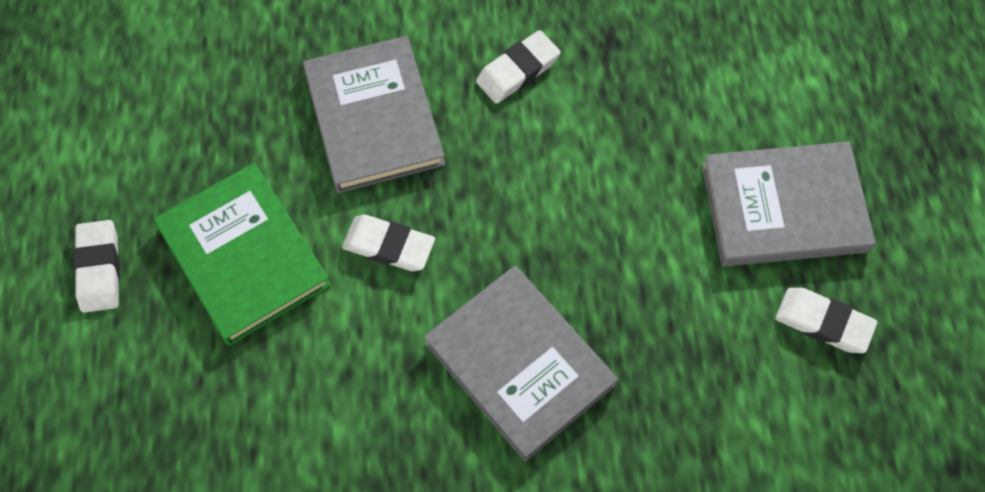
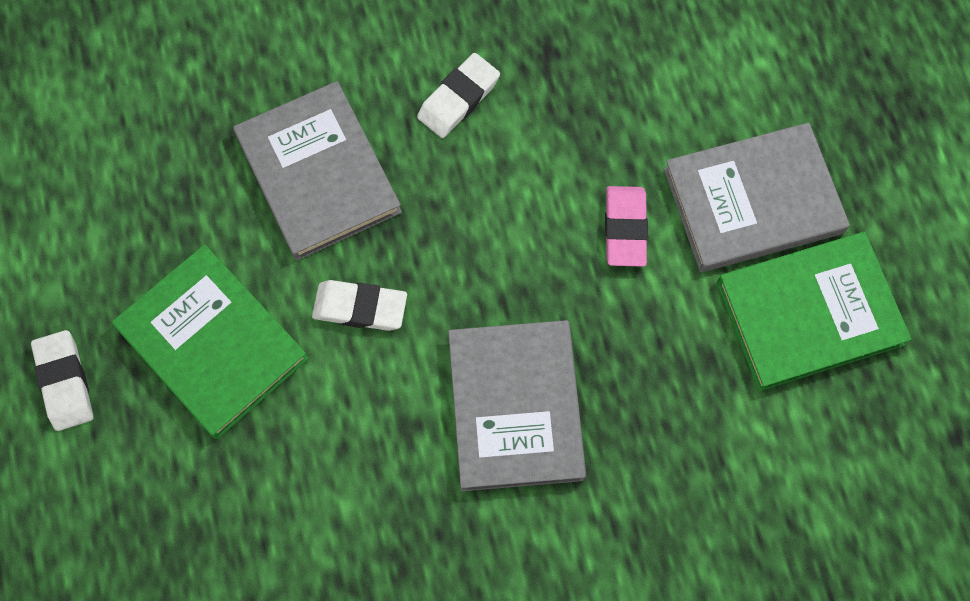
camera: 10 degrees left, 5 degrees up
(519, 364) = (515, 407): grey book -> grey book turned 45 degrees clockwise
(655, 213) = (625, 228): none -> pink eraser
(823, 323) = (809, 313): white eraser -> green book

